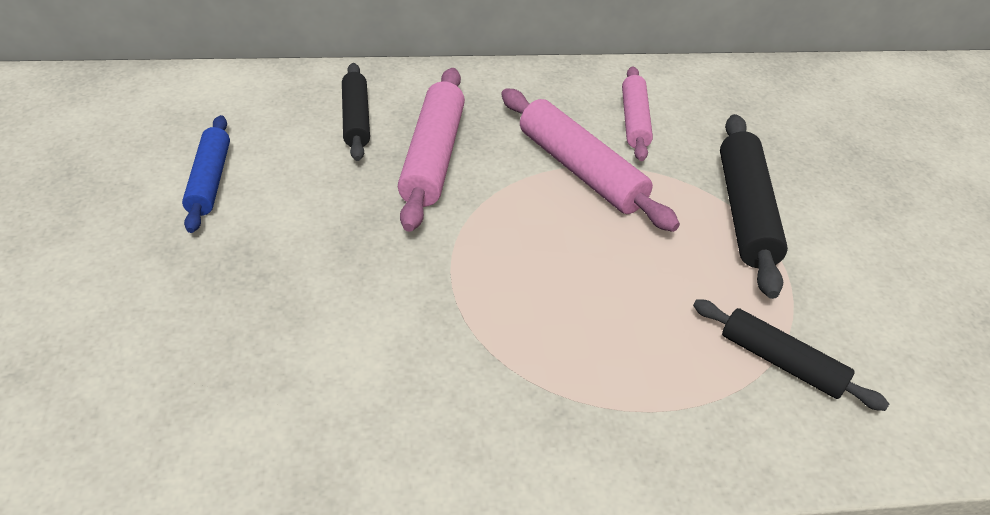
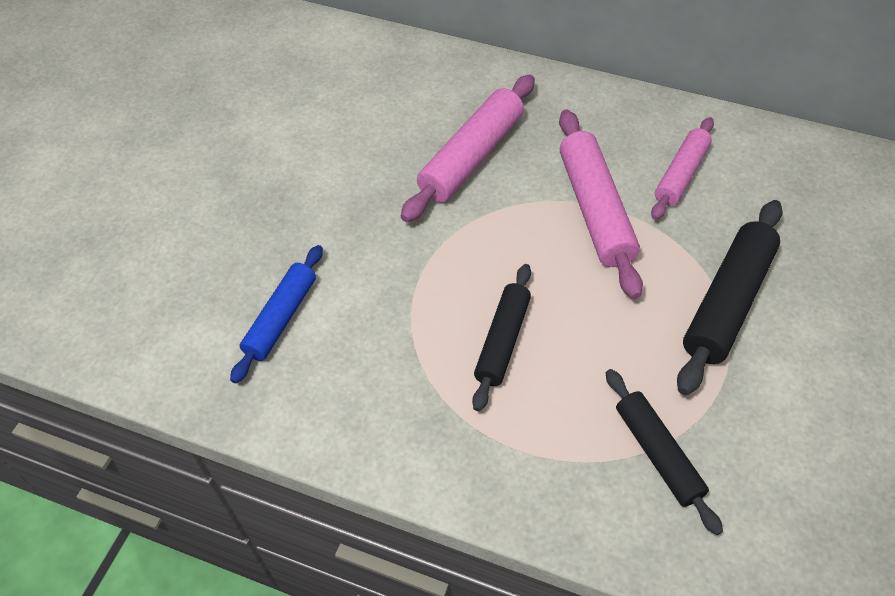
camera: 30 degrees right, 10 degrees up
(210, 180) = (285, 125): blue rolling pin -> blue rolling pin (281, 318)
(355, 119) = (427, 101): black rolling pin -> black rolling pin (502, 340)

